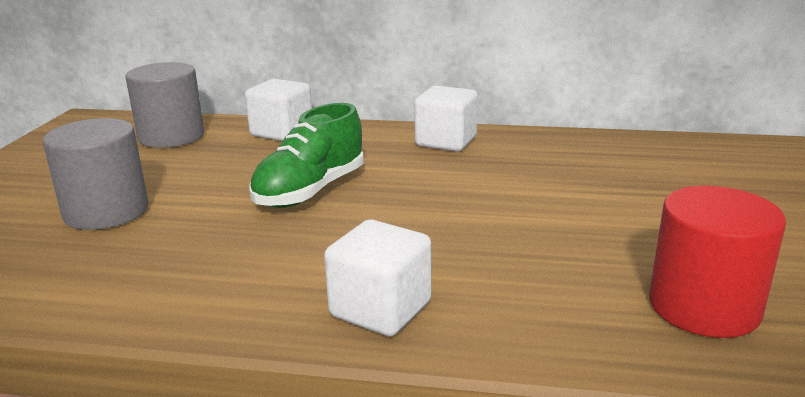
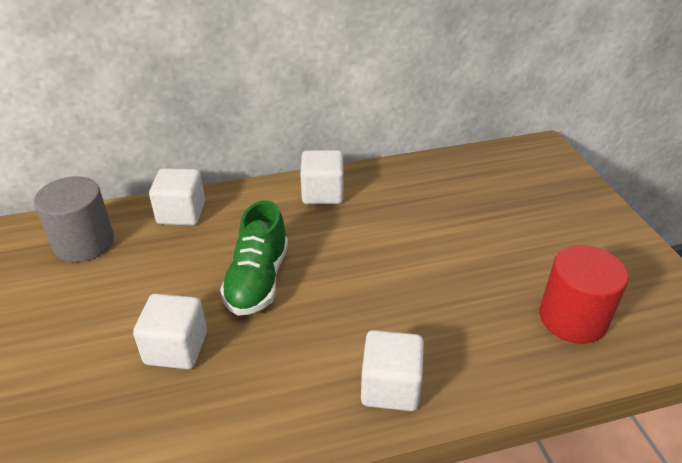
camera: 25 degrees left, 15 degrees up
(106, 211) = (104, 354): grey cylinder -> none
(176, 222) = (176, 348): none -> white cube

